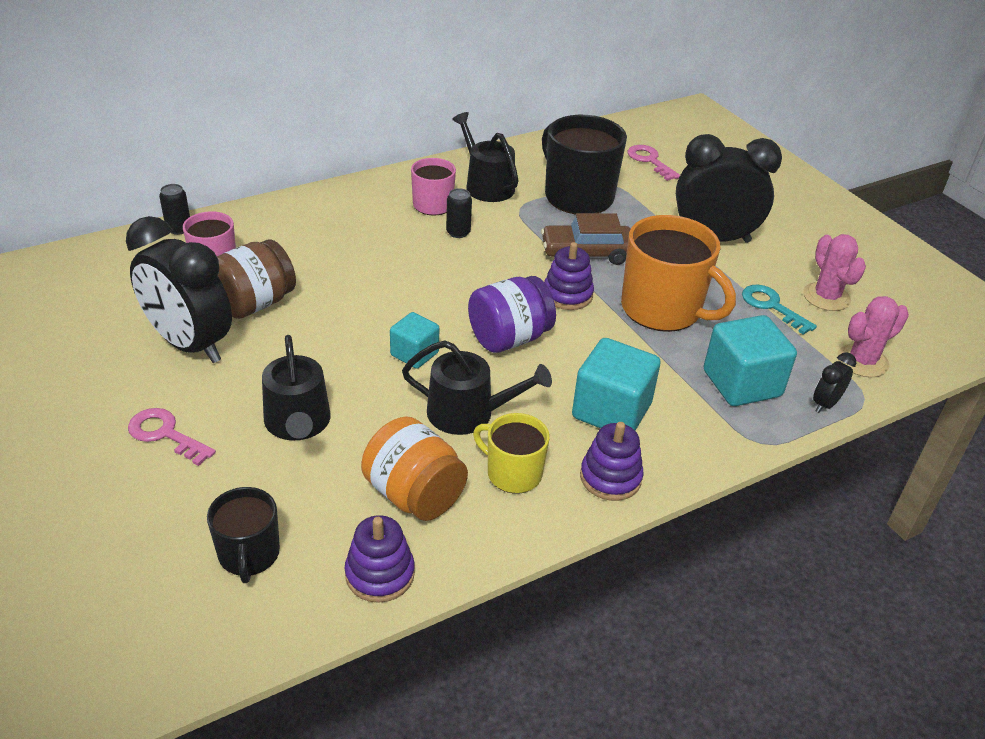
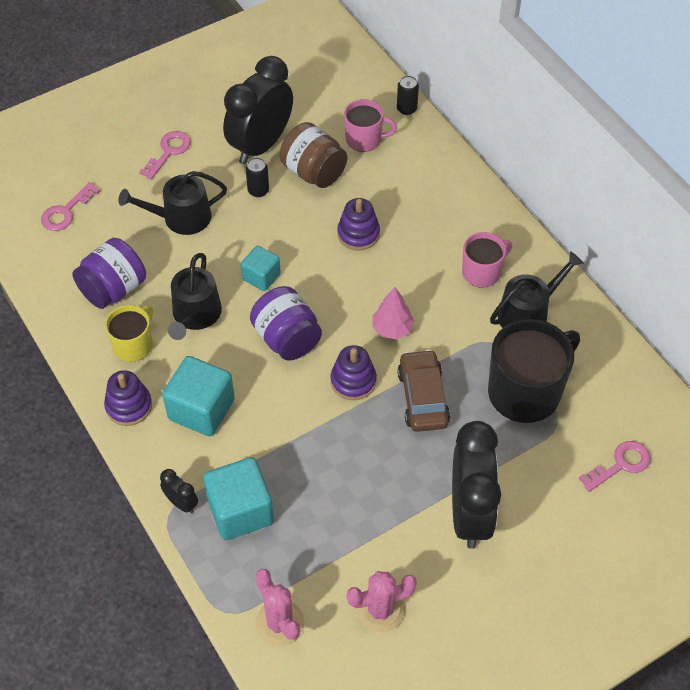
camera: 90 degrees right, 15 degrees up
(249, 554) = (66, 211): black mug -> pink key
(380, 574) = (47, 277): purple stacking toy -> purple stacking toy (358, 234)
(414, 495) = (113, 289): orange jar -> purple jar
(458, 232) = (438, 295): black can -> black can (258, 190)
(500, 264) = (392, 329): none -> pink tree
(663, 309) = (341, 457): orange mug -> none
(771, 306) = (357, 554): turquoise key -> none
(825, 404) = (217, 576): black clock -> black clock (181, 503)

